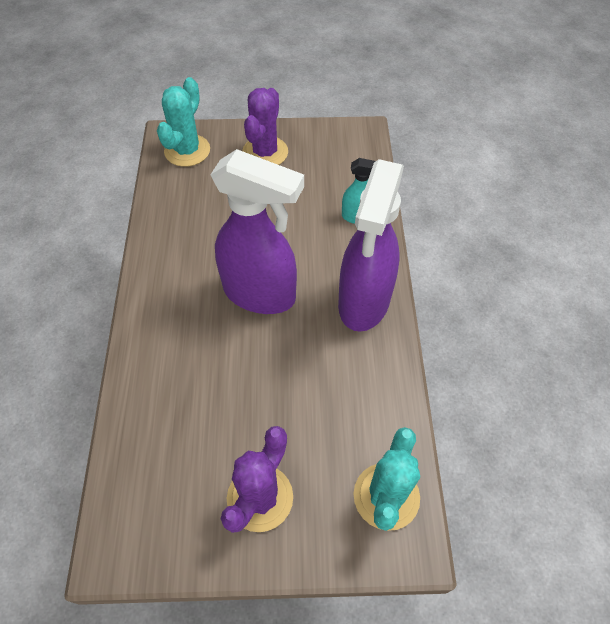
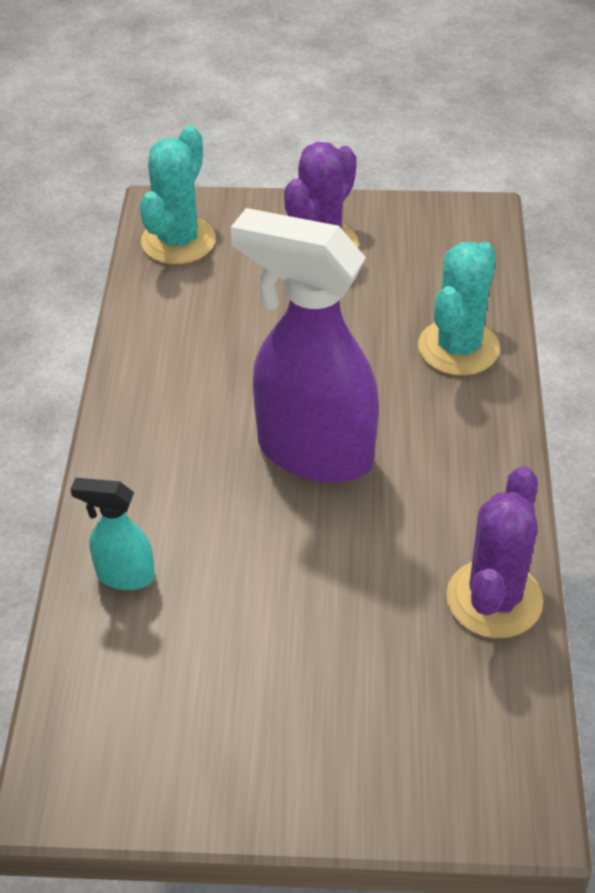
camera: 175 degrees left, 10 degrees down
(187, 151) = (471, 757): turquoise cactus -> turquoise cactus (458, 348)
(265, 152) = (293, 741): purple cactus -> purple cactus (494, 599)
(363, 303) = (152, 433): purple spray bottle -> none

